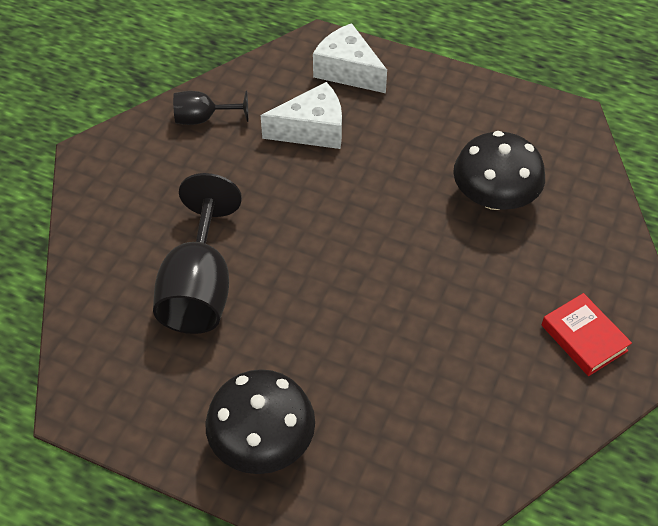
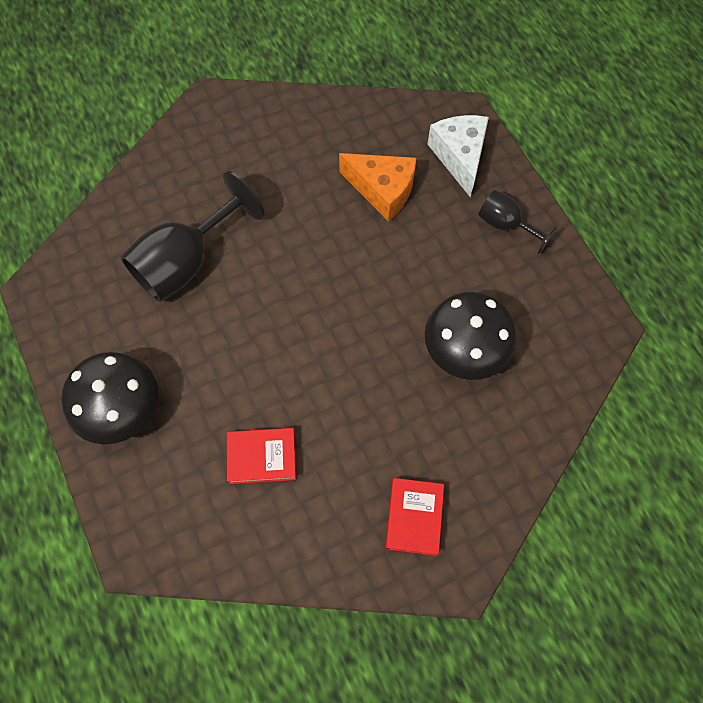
camera: 40 degrees right, 15 degrees up
(203, 119) = (313, 125): black goblet -> black goblet (506, 225)
(312, 130) = (382, 190): white cheese -> orange cheese
(424, 386) = (262, 457): none -> red book

